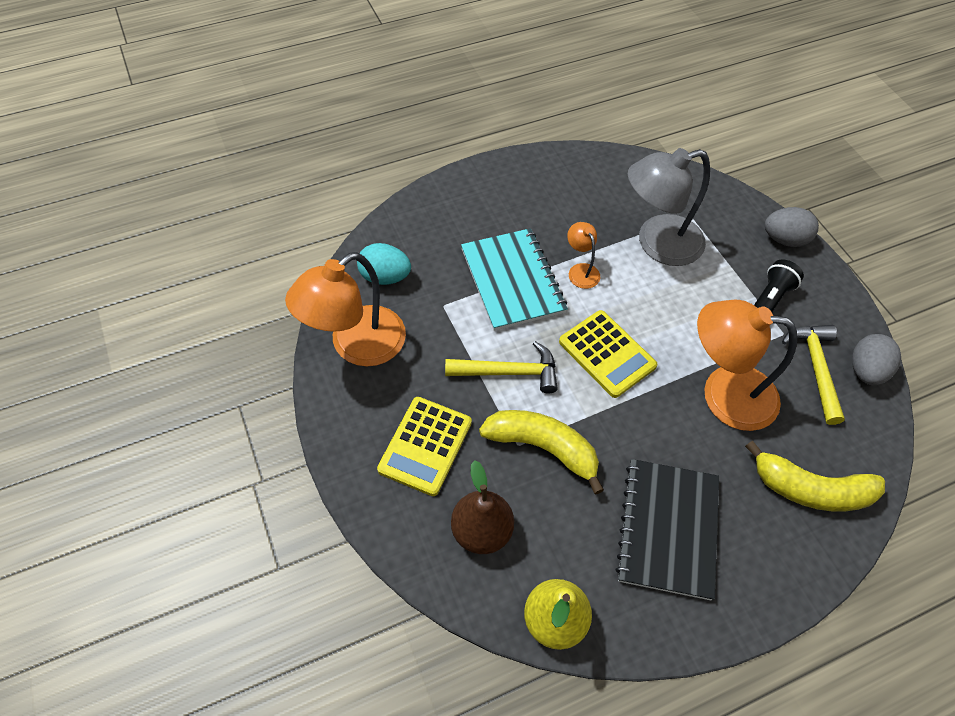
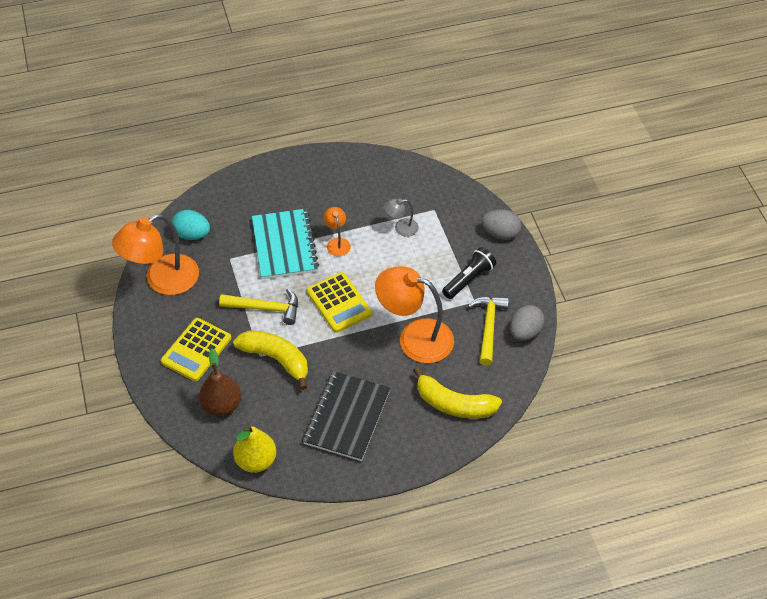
camera: 10 degrees right, 5 degrees down
(657, 244) = (401, 228): grey lamp -> grey lamp, size x0.46

